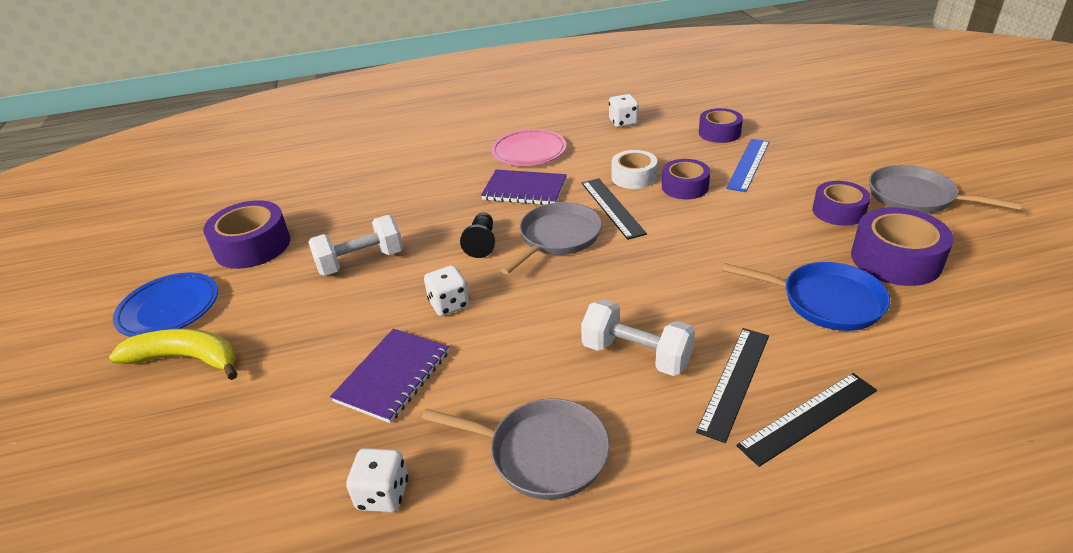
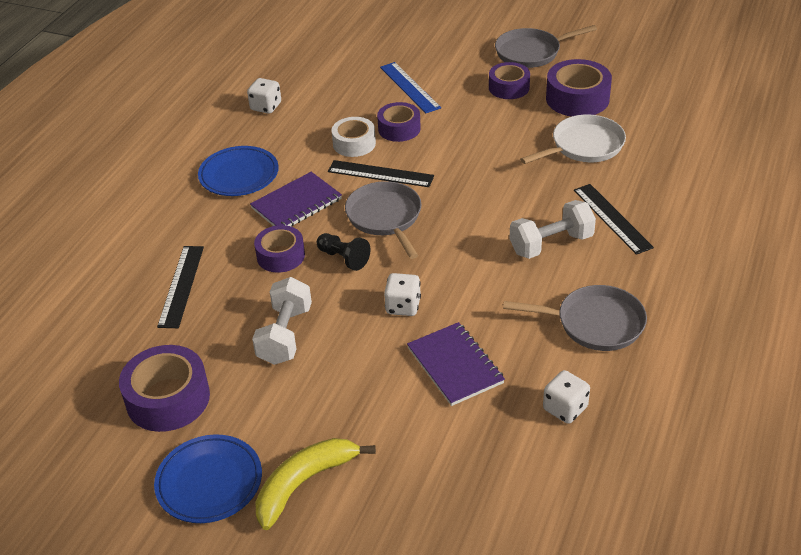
camera: 55 degrees left, 5 degrees up
(529, 152) = (239, 175): pink plate -> blue plate
(542, 453) = (595, 323): grey pan -> grey pan turned 45 degrees clockwise
(719, 133) = (350, 74): purple tape -> purple tape (280, 256)
(808, 418) = (663, 208): black ruler -> black ruler (181, 286)
(825, 301) = (584, 146): blue pan -> white pan

